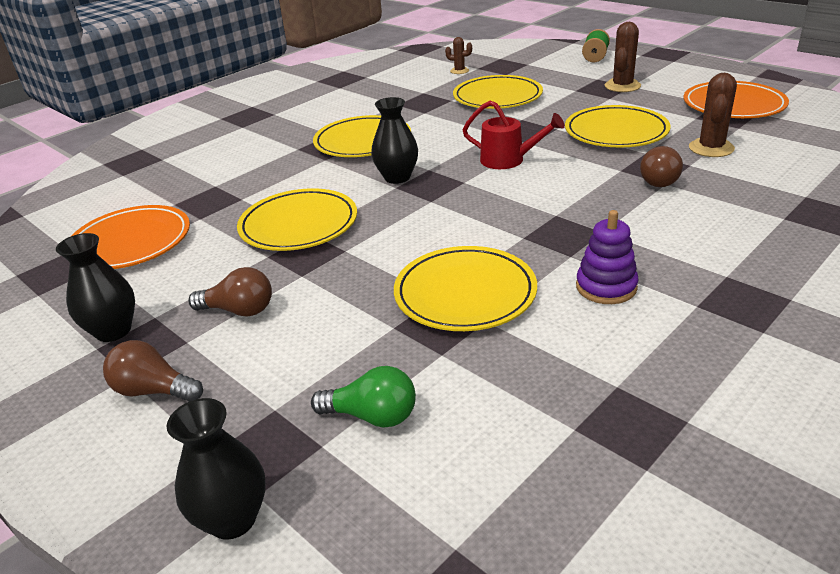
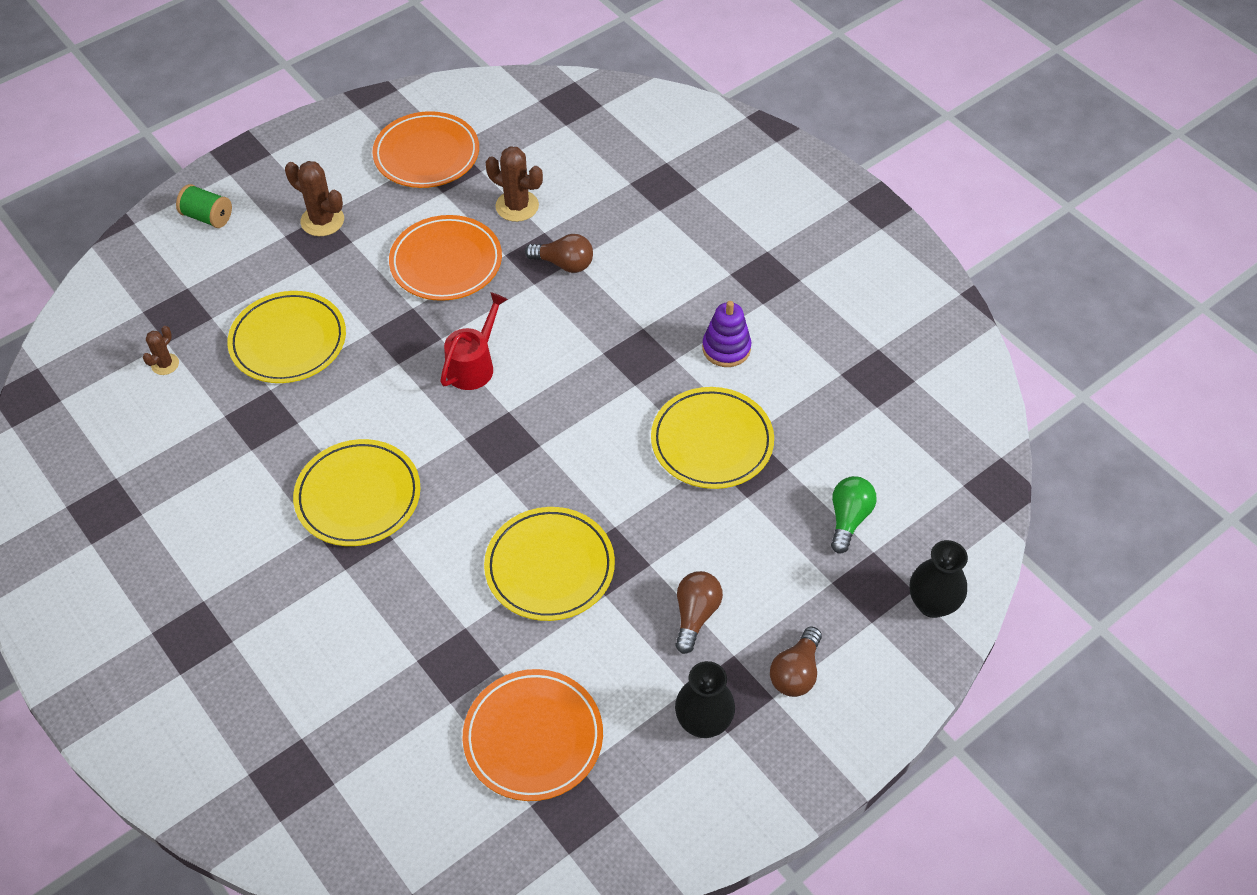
camera: 85 degrees left, 20 degrees up
(397, 177) = (473, 469): black vase -> none
(616, 132) = (446, 262): yellow plate -> orange plate

